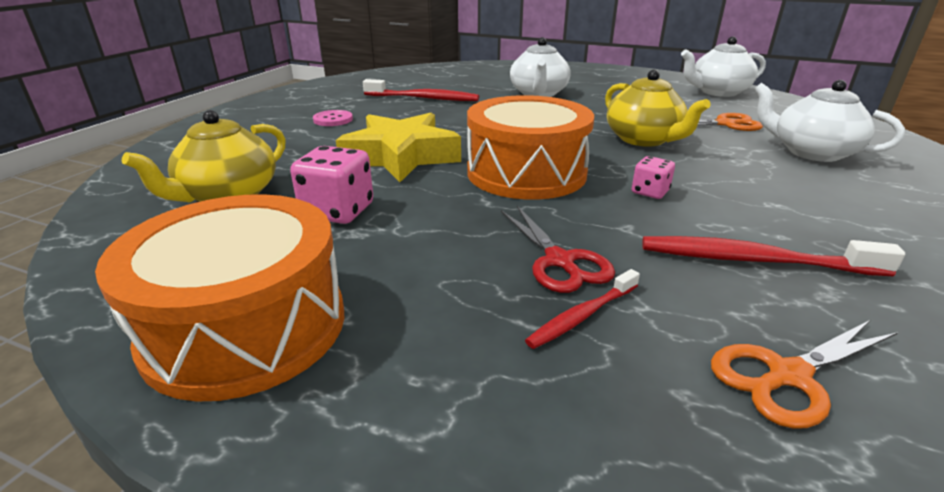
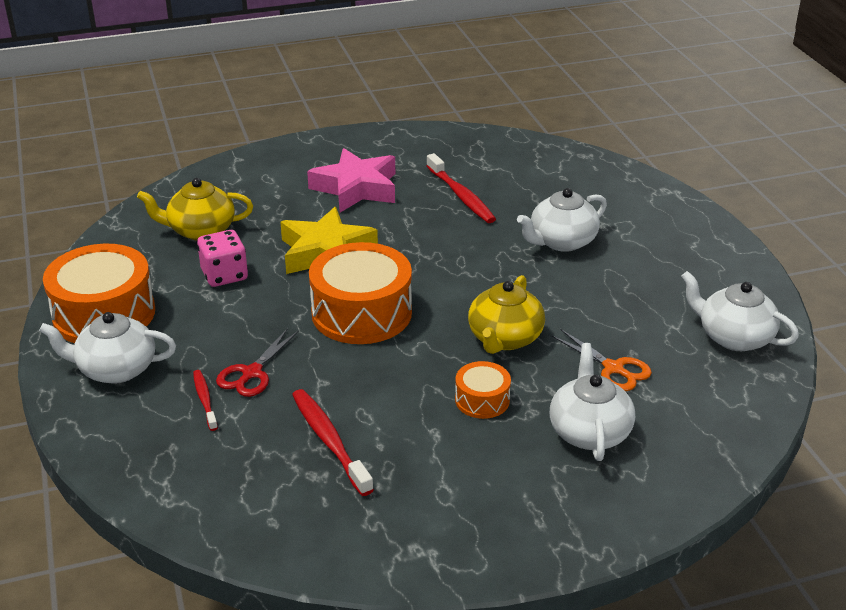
camera: 50 degrees right, 5 degrees up
(333, 120) = (356, 188): pink button -> pink star
(402, 372) = (115, 369): none -> white teapot
(582, 316) = (205, 400): red toothbrush -> red toothbrush turned 60 degrees clockwise
(650, 192) = (391, 374): pink dice -> none
(732, 171) = (482, 400): none -> orange drum
(787, 376) = (215, 473): orange scissors -> none

